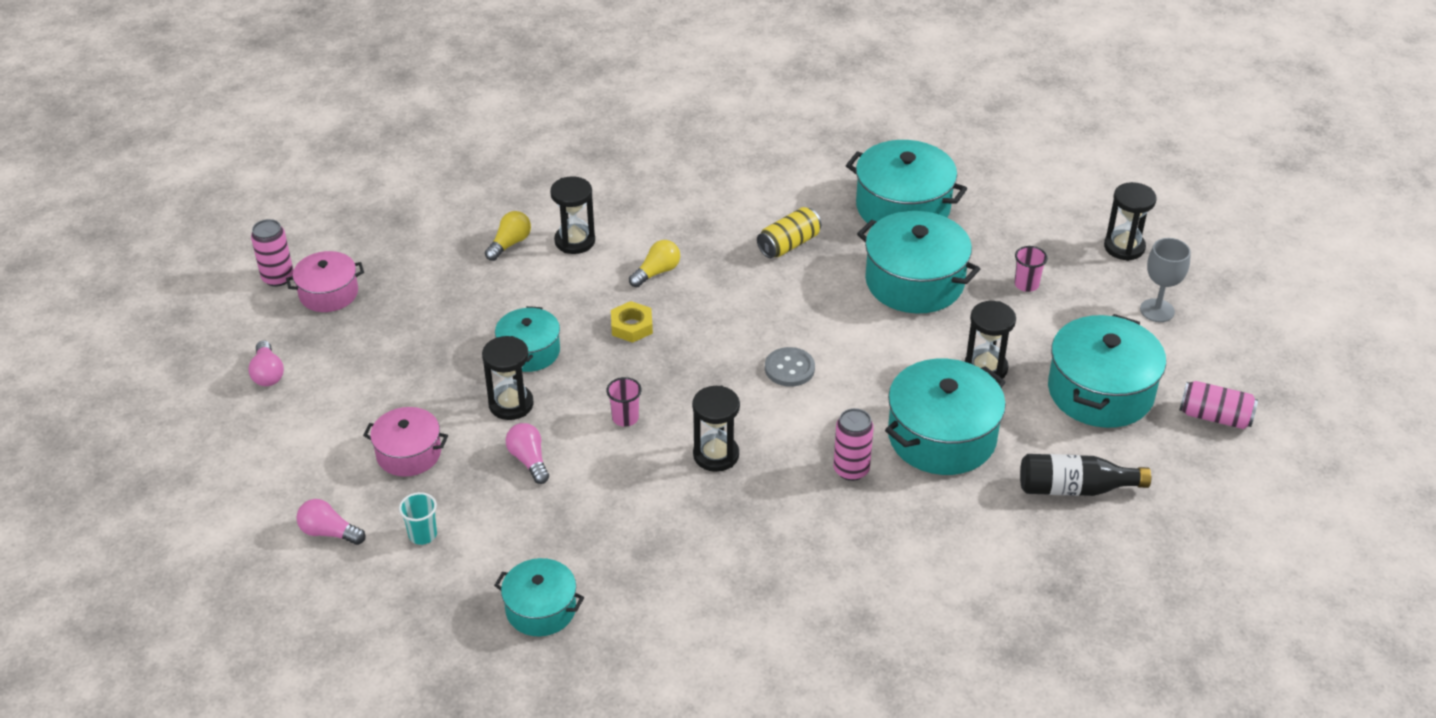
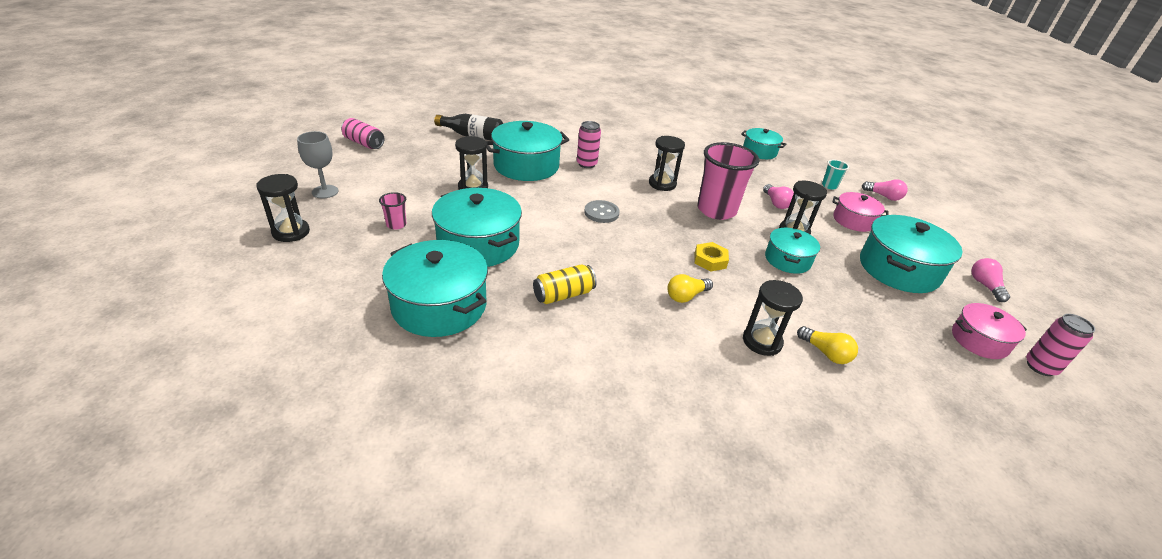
camera: 170 degrees left, 5 degrees down
(510, 244) = (825, 353): yellow light bulb -> yellow light bulb turned 90 degrees counterclockwise
(625, 418) = (716, 210): pink cup -> pink cup, size x2.29
(1100, 391) = (414, 164): turquoise pot -> turquoise pot (898, 269)

